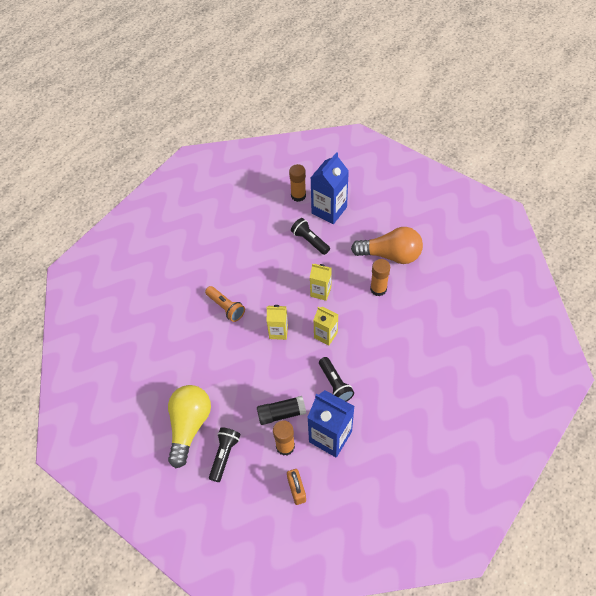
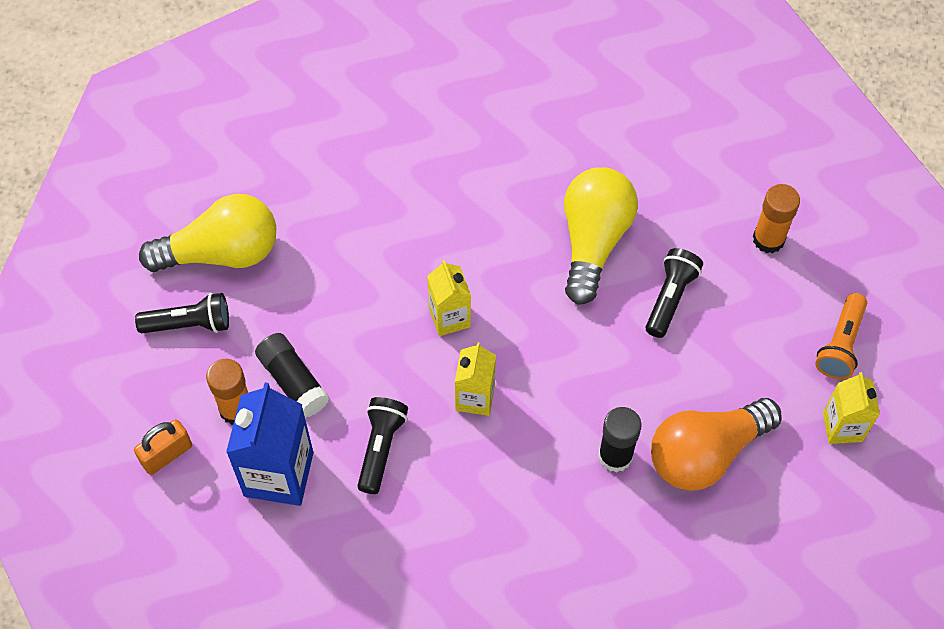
camera: 65 degrees right, 5 degrees up
(226, 307) = (462, 216): orange flashlight -> orange flashlight (840, 345)
(267, 259) = (593, 241): none -> yellow light bulb
(320, 292) = (564, 357): yellow carton -> yellow carton (842, 427)
(329, 210) = (760, 306): blue carton -> none
(335, 384) = (381, 448): black flashlight -> black flashlight turned 150 degrees clockwise
(378, 289) = (615, 456): orange glue stick -> black glue stick
(390, 255) = (706, 453): orange light bulb -> orange light bulb turned 75 degrees clockwise

